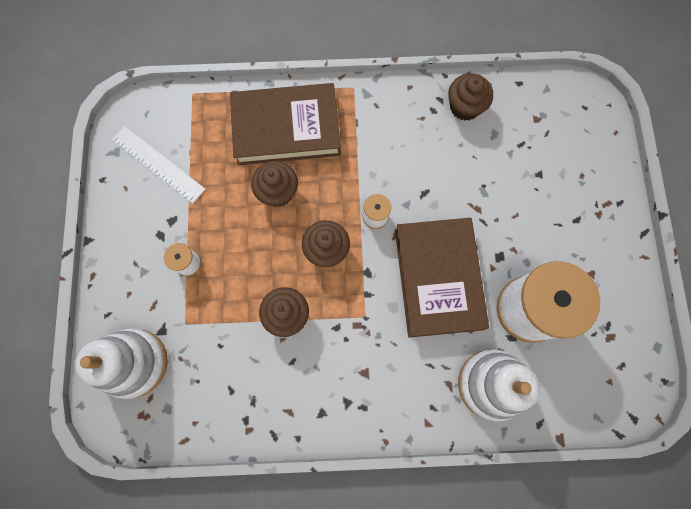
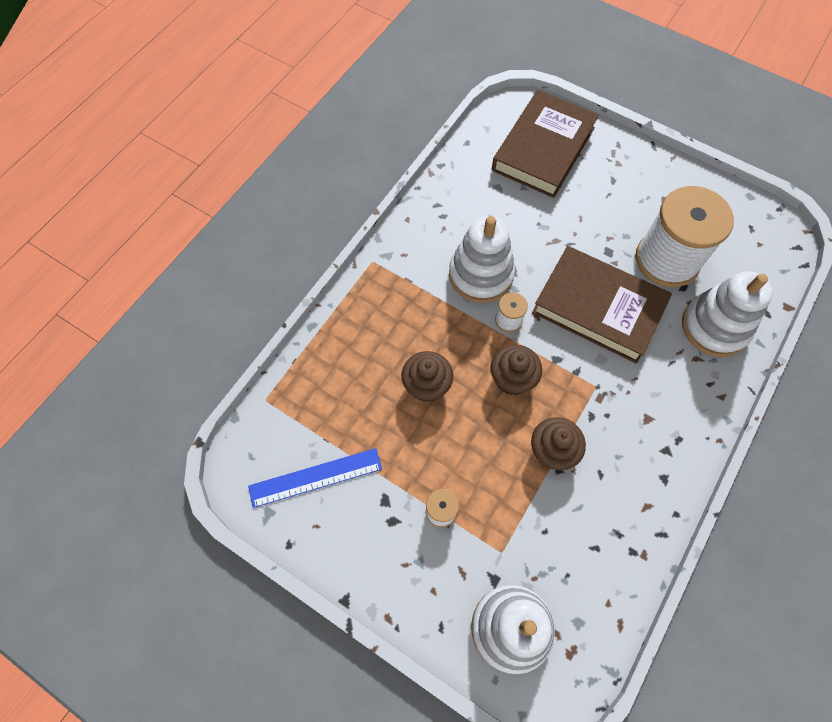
camera: 55 degrees left, 10 degrees down
(158, 164) = (315, 478): white ruler -> blue ruler
(286, 128) = (369, 339): brown book -> brown book (543, 149)
(400, 171) = (481, 275): none -> white stacking toy
(465, 107) = (458, 192): brown cupcake -> none

